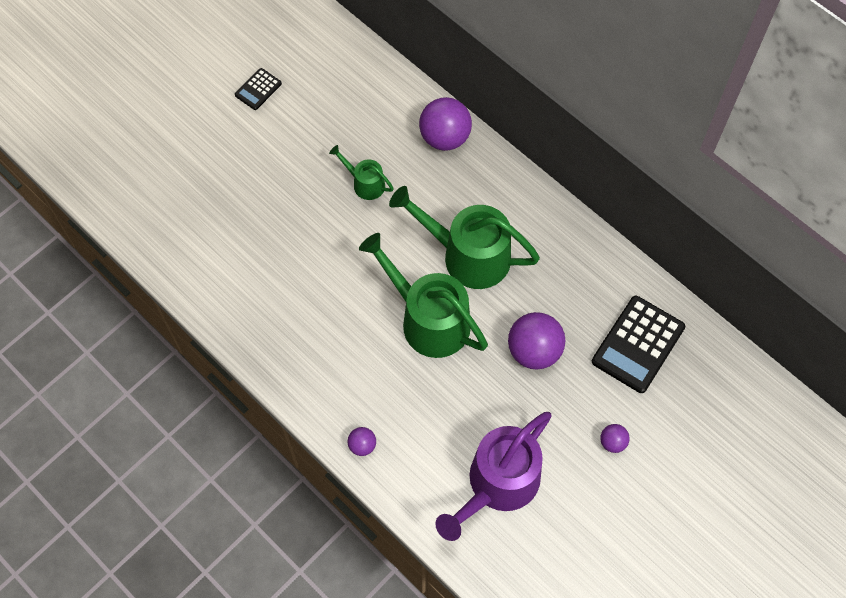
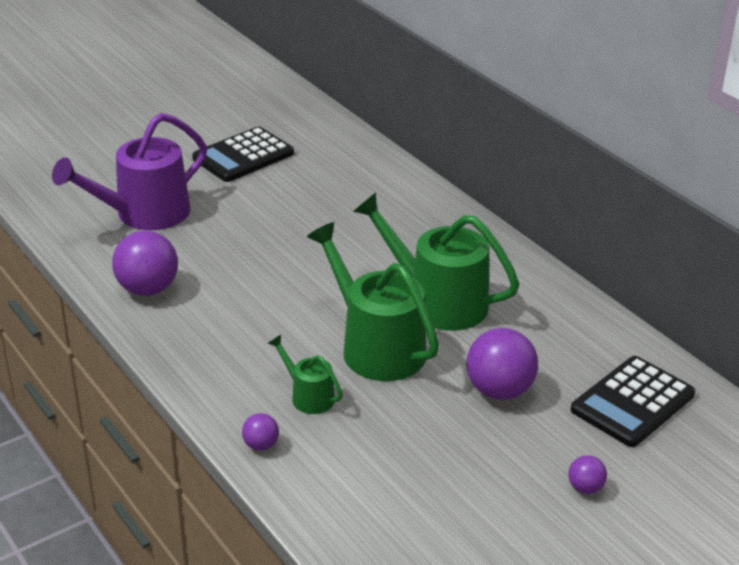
camera: 10 degrees right, 30 degrees down
(258, 89) = (243, 156): black calculator -> black calculator, size x1.93
(365, 183) = (335, 233): green watering can -> green watering can (308, 396)
(445, 137) = (435, 211): purple ball -> purple ball (148, 289)
(497, 484) = (424, 506): purple watering can -> purple watering can (144, 214)

